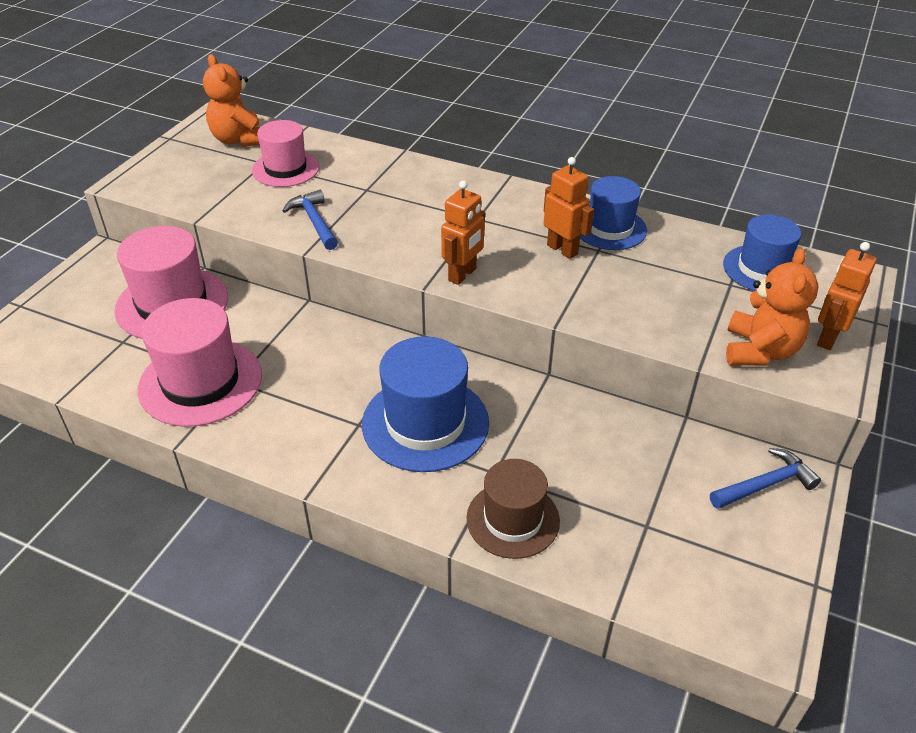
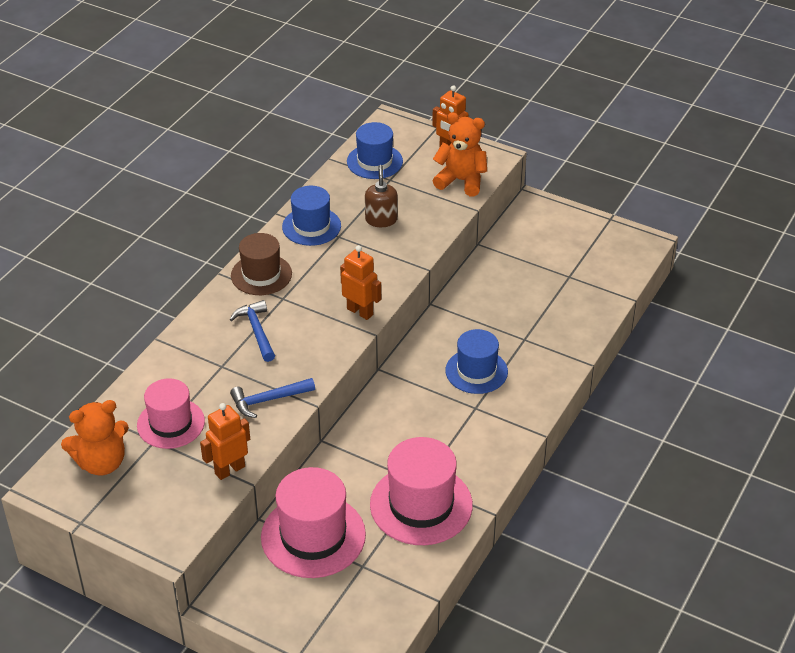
camera: 85 degrees left, 0 degrees up
(425, 423) = (476, 371): blue hat -> blue hat, size x0.66
(513, 519) = (564, 334): brown hat -> brown hat (261, 275)
(562, 249) = (335, 255): orange robot -> orange robot (229, 470)
(642, 281) = (381, 220): none -> brown soap dispenser
(765, 484) = (538, 221): blue hammer -> blue hammer (257, 331)

